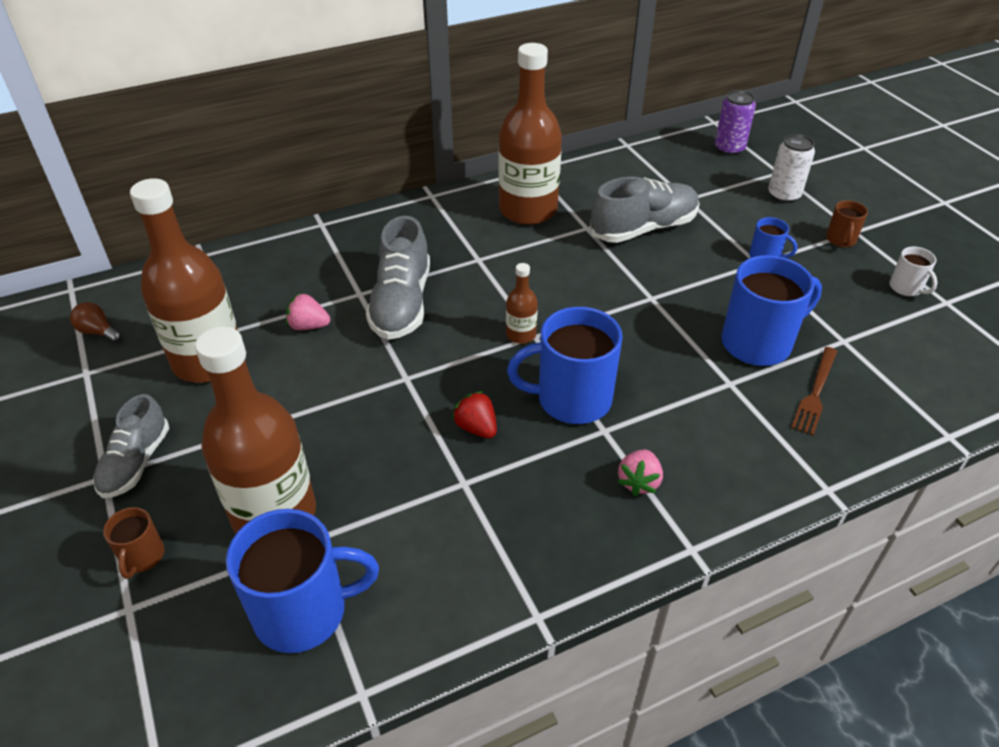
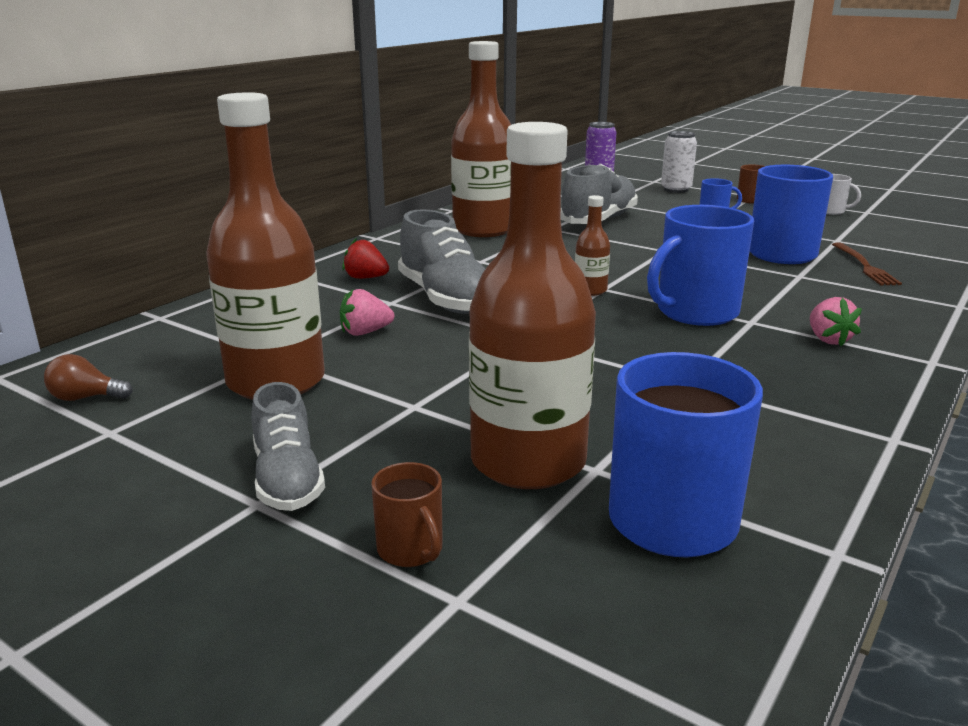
camera: 30 degrees left, 20 degrees down
(476, 428) = (641, 348): red strawberry -> red strawberry (366, 278)

